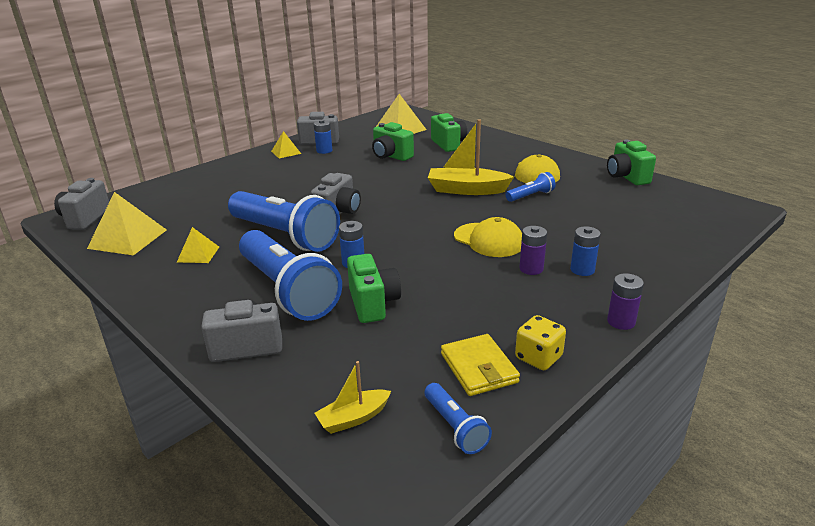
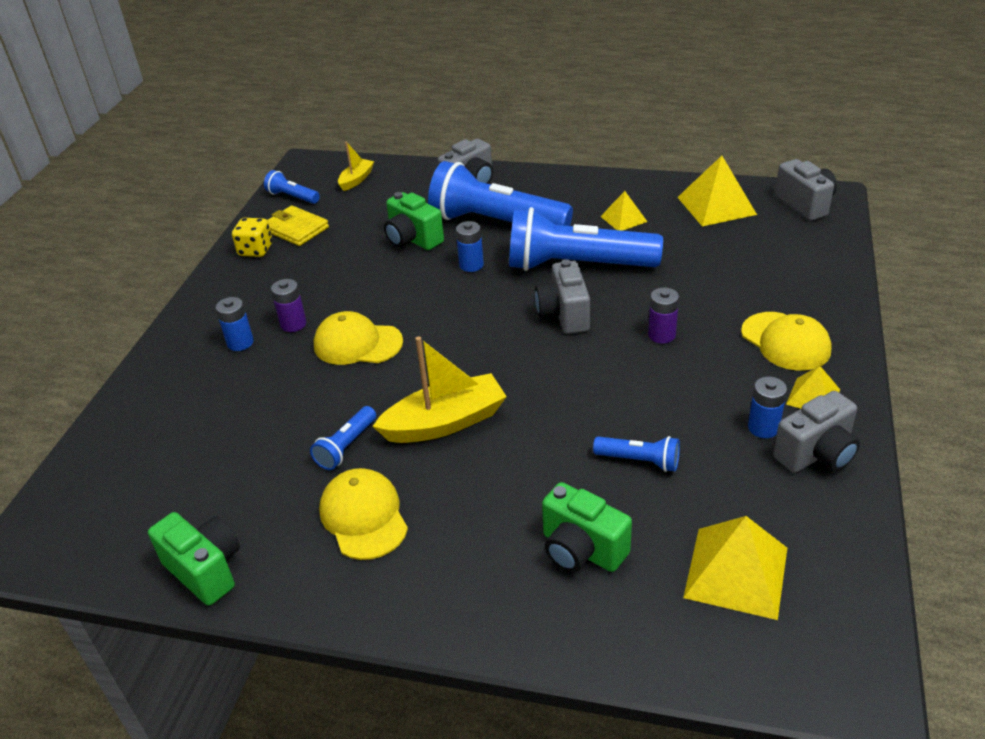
camera: 150 degrees right, 10 degrees up
(255, 169) = (785, 341): none -> yellow cap
(391, 156) = (639, 461): green camera -> blue flashlight
(621, 322) = (195, 301): purple battery -> purple battery (661, 335)

